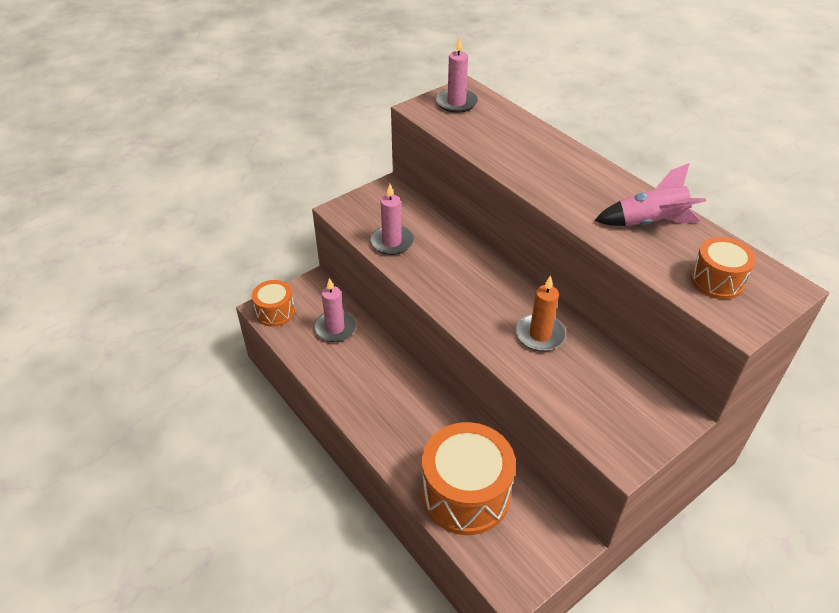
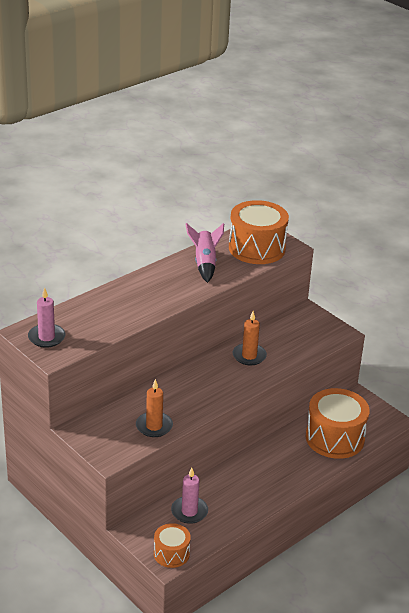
camera: 95 degrees left, 10 degrees down
(392, 242) = (154, 426): pink candle -> orange candle
(717, 280) = (257, 248): orange drum -> orange drum, size x1.85

